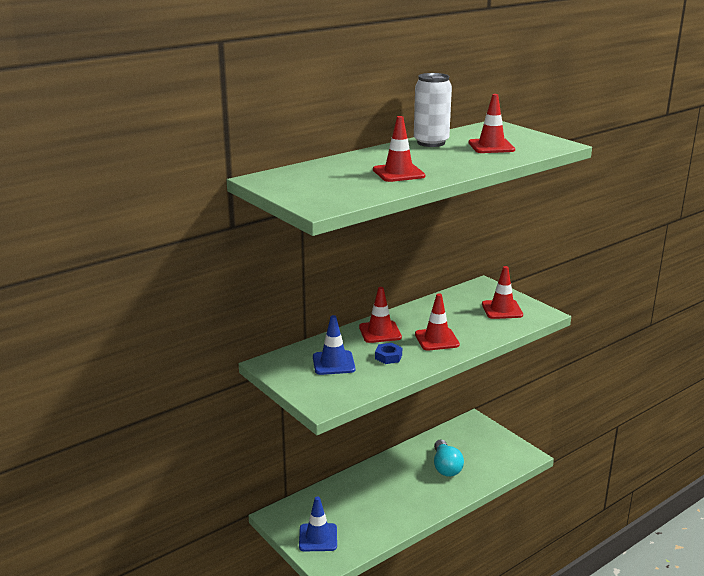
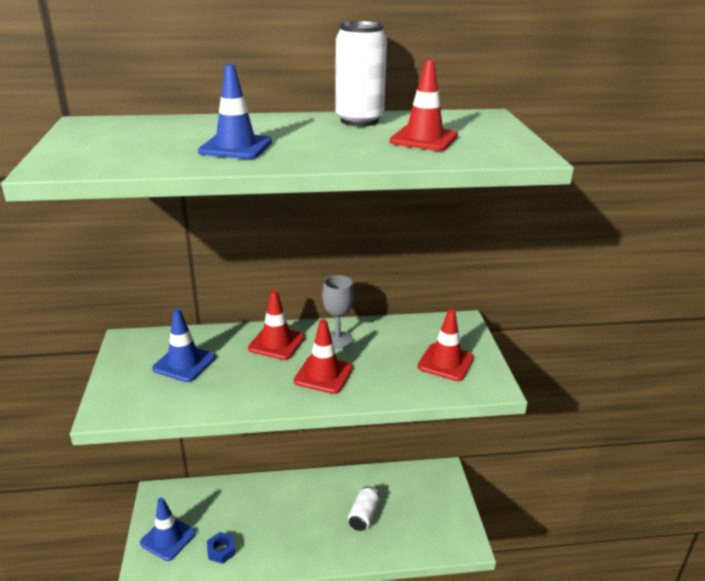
camera: 30 degrees right, 5 degrees up
(388, 357) = (246, 377): blue nut -> blue nut (221, 550)
(398, 173) = (236, 147): red traffic cone -> blue traffic cone
(418, 318) = (337, 340): none -> grey goblet
(446, 467) = (363, 515): turquoise light bulb -> white can

